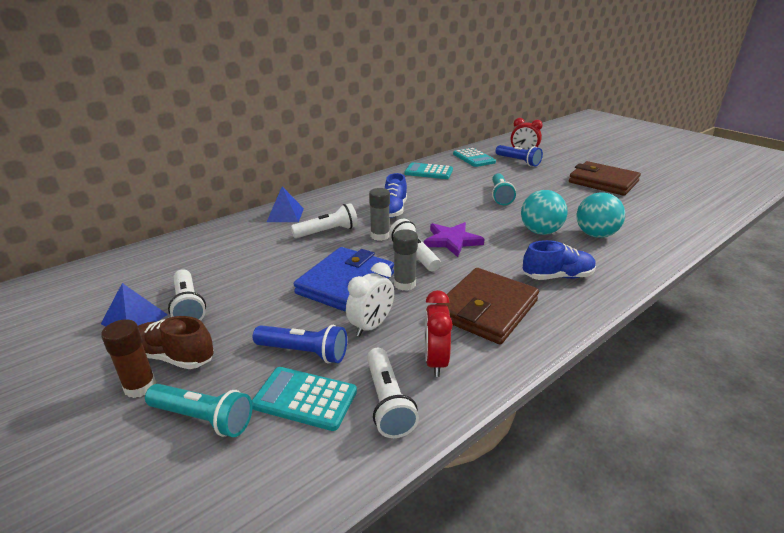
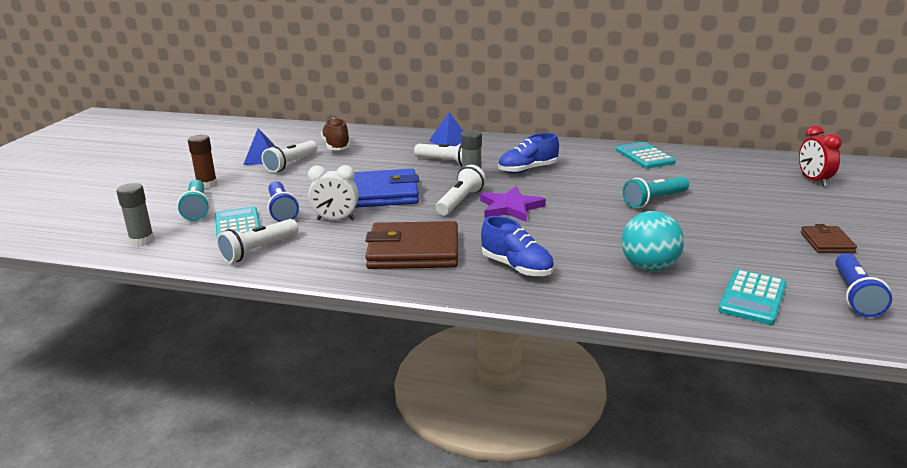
camera: 55 degrees right, 5 degrees down
(174, 357) = (239, 181): brown shoe -> brown shoe (336, 146)
(404, 284) = (408, 212): grey glue stick -> grey glue stick (142, 241)
(435, 361) = (319, 252): red clock -> none
(473, 158) = (732, 163): turquoise calculator -> turquoise calculator (752, 298)
(518, 161) = (778, 184): blue flashlight -> blue flashlight (855, 296)
(540, 232) = (602, 239): turquoise ball -> none
(603, 182) = (827, 242): brown wallet -> brown wallet, size x0.51

